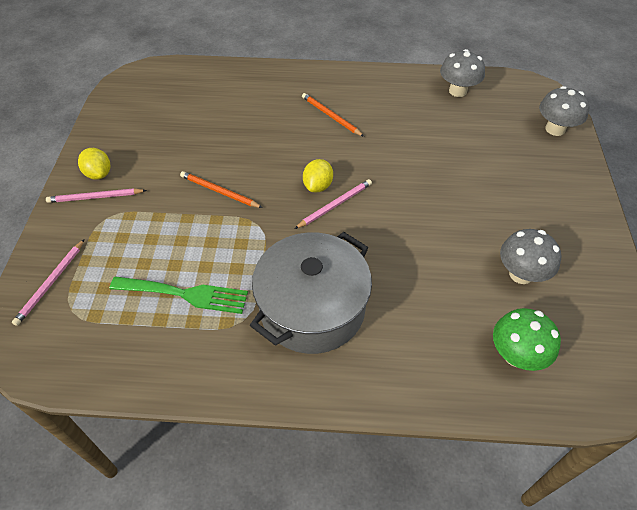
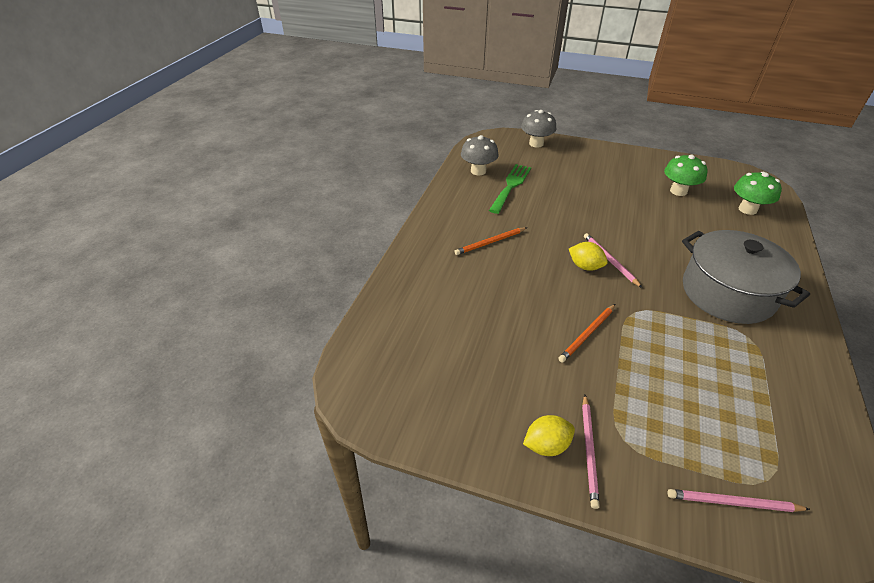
camera: 75 degrees left, 10 degrees down
(51, 283) = (733, 503): pink pencil -> pink pencil turned 150 degrees clockwise
(185, 294) = (727, 375): green fork -> green fork (511, 186)
(521, 274) = (678, 191): grey mushroom -> green mushroom

